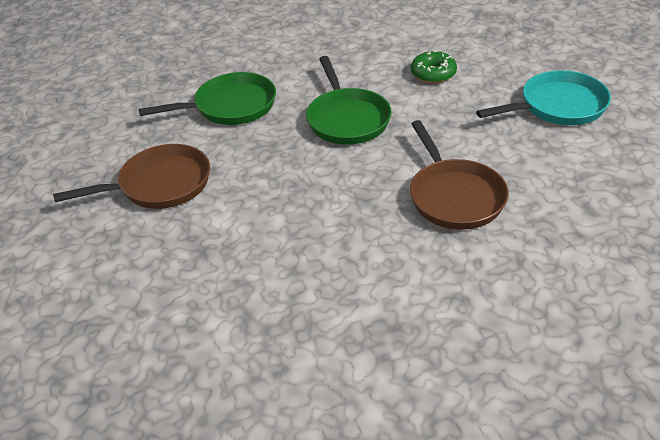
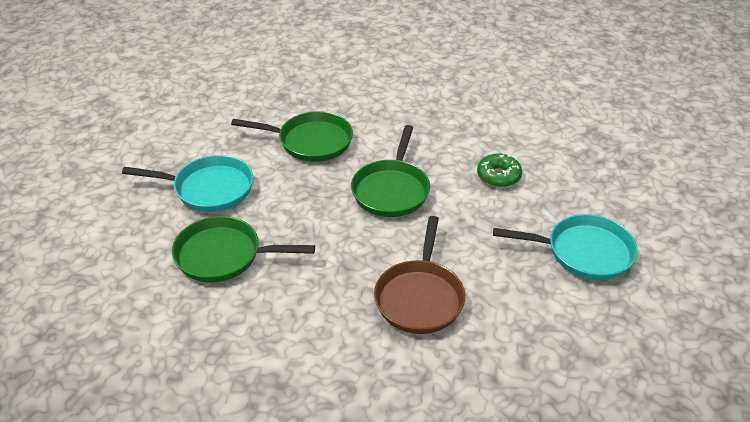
camera: 25 degrees right, 0 degrees up
(159, 185) = (208, 189): brown pan -> turquoise pan
(231, 238) = (224, 255): none -> green pan

